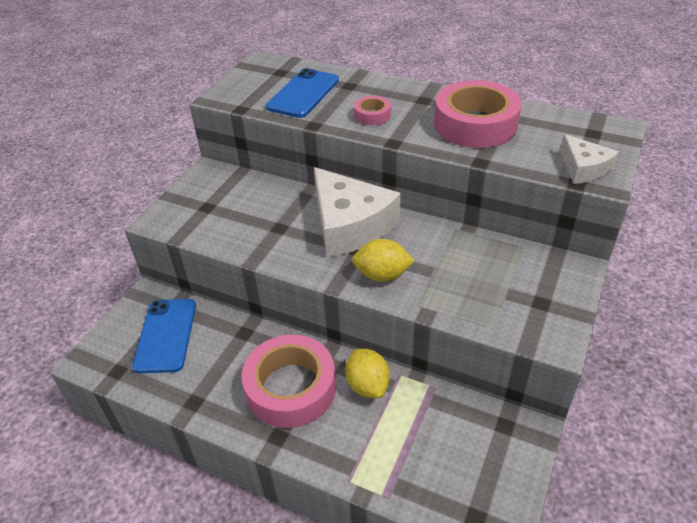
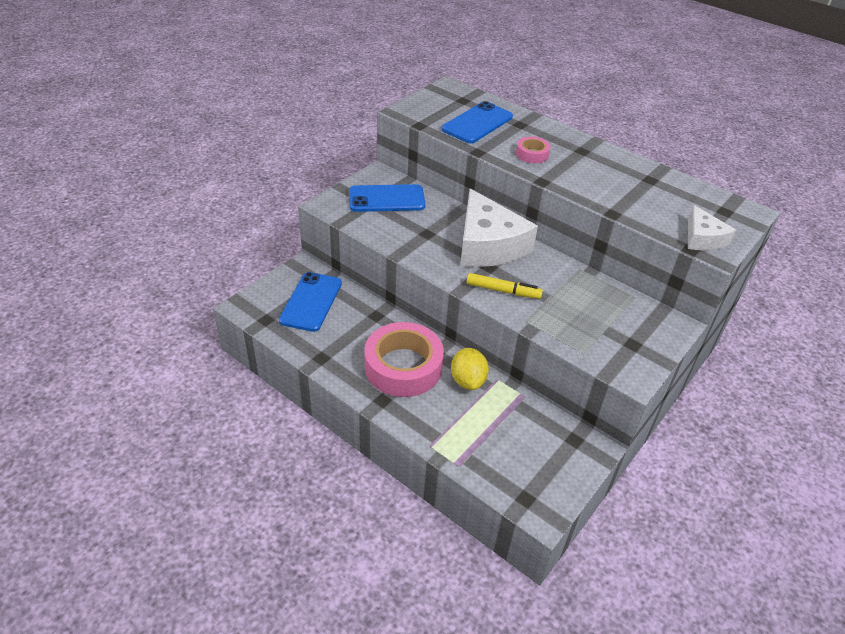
camera: 10 degrees right, 0 degrees up
(223, 198) = (386, 199): none -> blue phone
(382, 275) = (503, 291): yellow lemon -> yellow marker
(475, 124) = (620, 181): pink tape -> none

